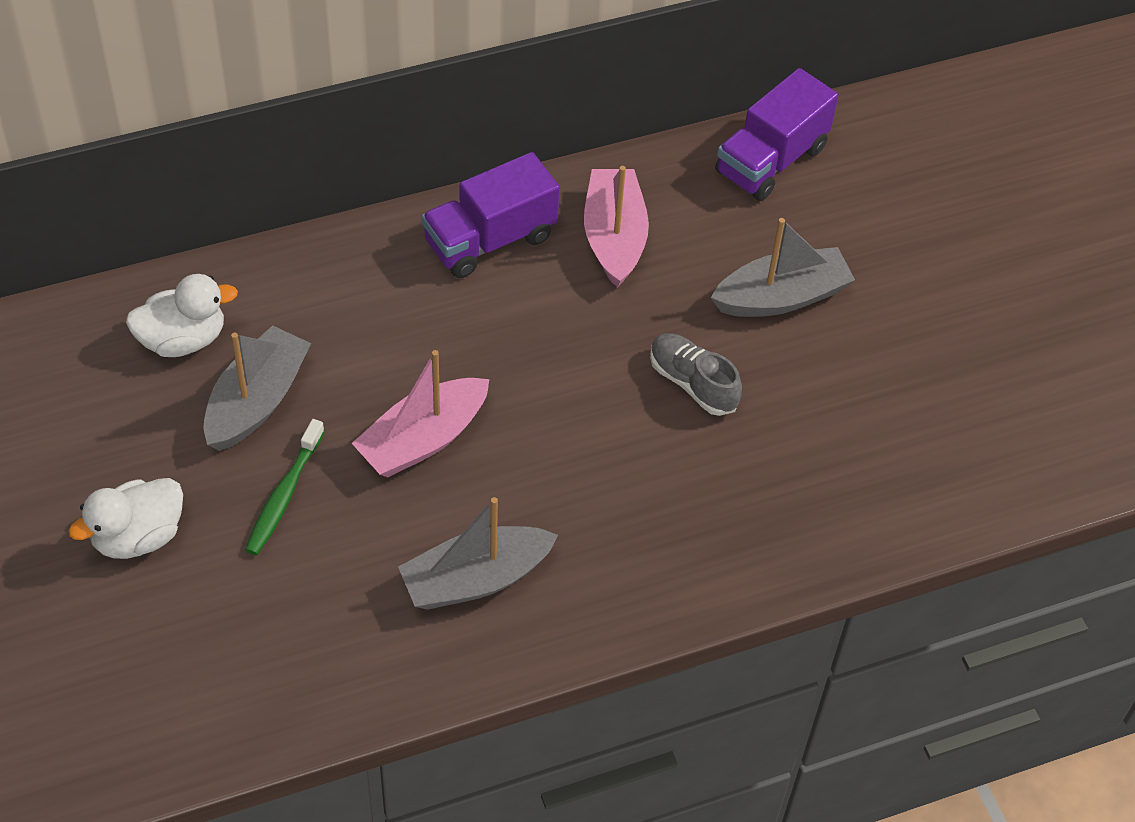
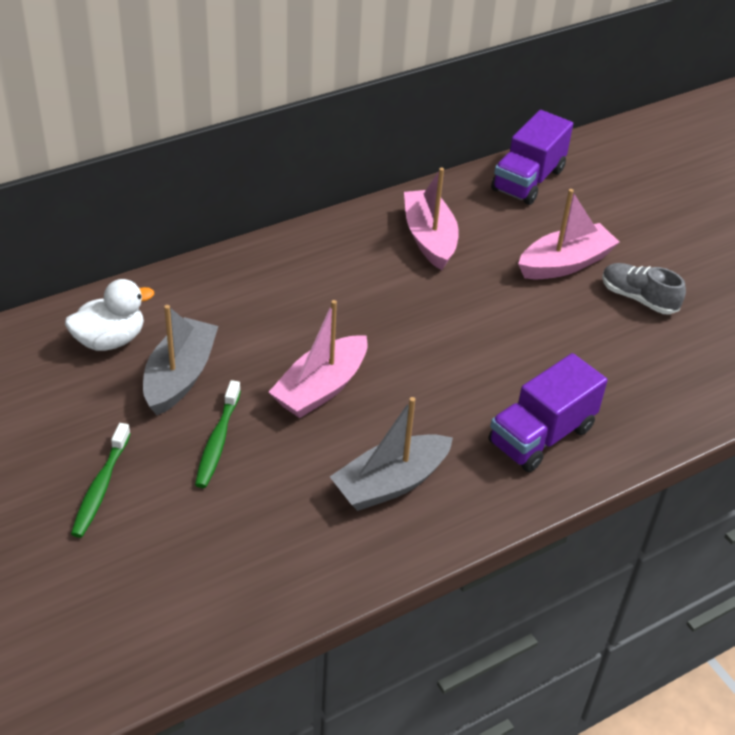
camera: 10 degrees left, 10 degrees down
(138, 536) = (101, 486): white duck -> green toothbrush
(490, 240) = (336, 249): purple truck -> purple truck (541, 436)
(692, 383) = (518, 326): grey shoe -> grey shoe (638, 298)
(781, 297) = (565, 263): grey boat -> pink boat

